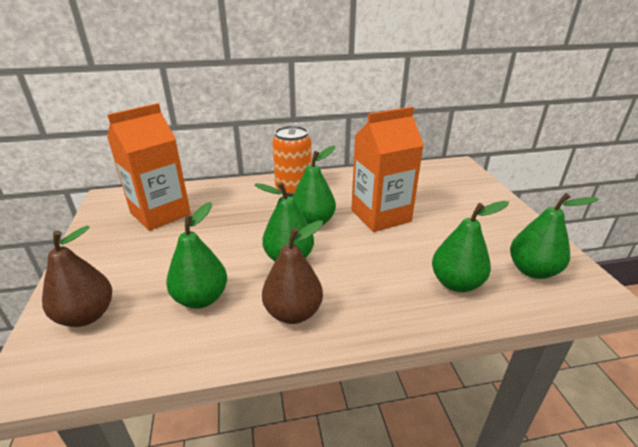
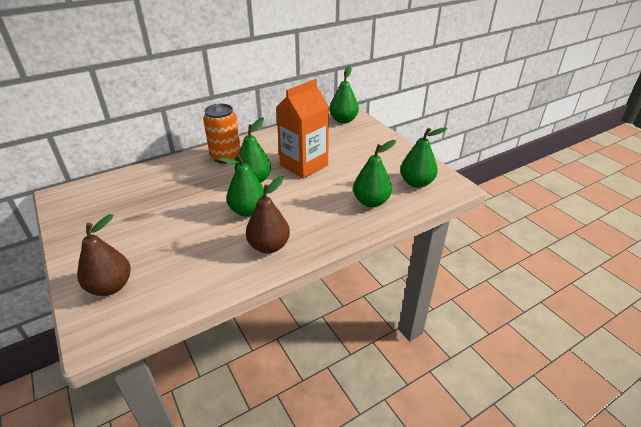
camera: 20 degrees left, 5 degrees up
(160, 213) = (120, 199): orange carton -> none
(201, 298) = (196, 253): green pear -> green pear (343, 120)

